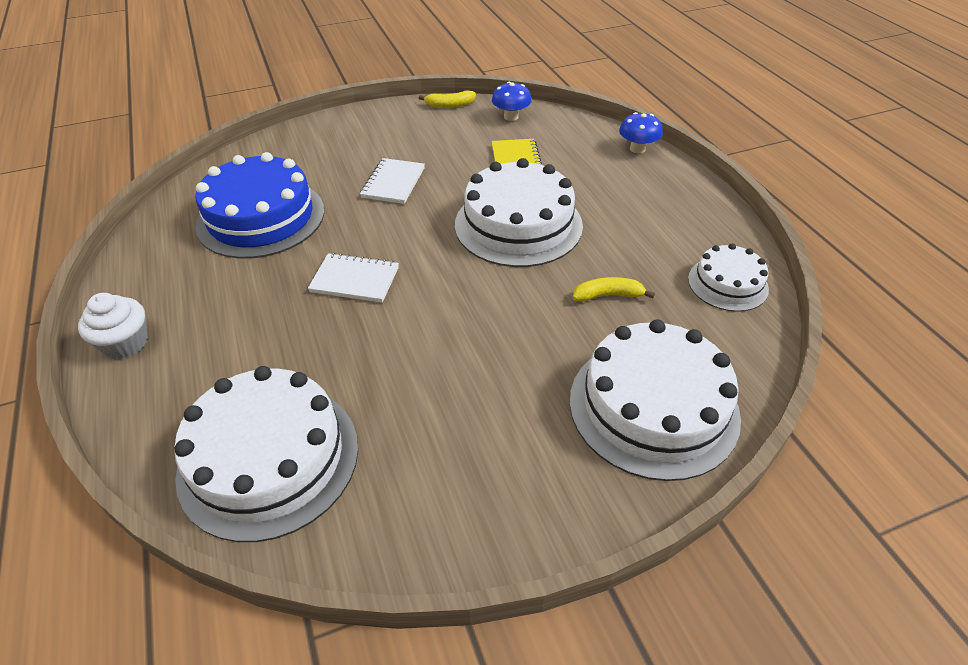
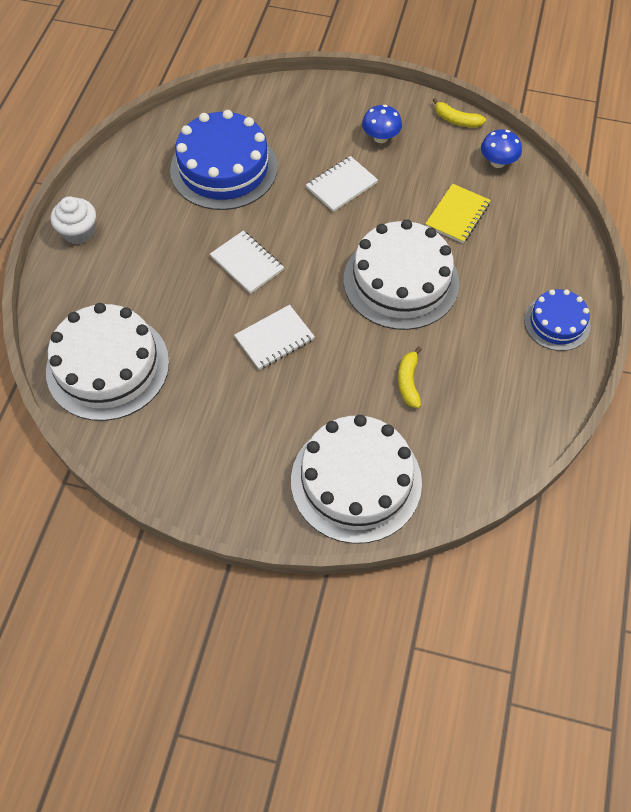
camera: 35 degrees right, 15 degrees up
(444, 328) = (274, 338): none -> white notebook
(608, 295) = (408, 382): yellow banana -> yellow banana turned 120 degrees counterclockwise
(637, 149) = (574, 259): blue mushroom -> blue mushroom (380, 137)
(674, 193) = (557, 323): none -> blue cake
(727, 284) = (508, 427): white cake -> none

